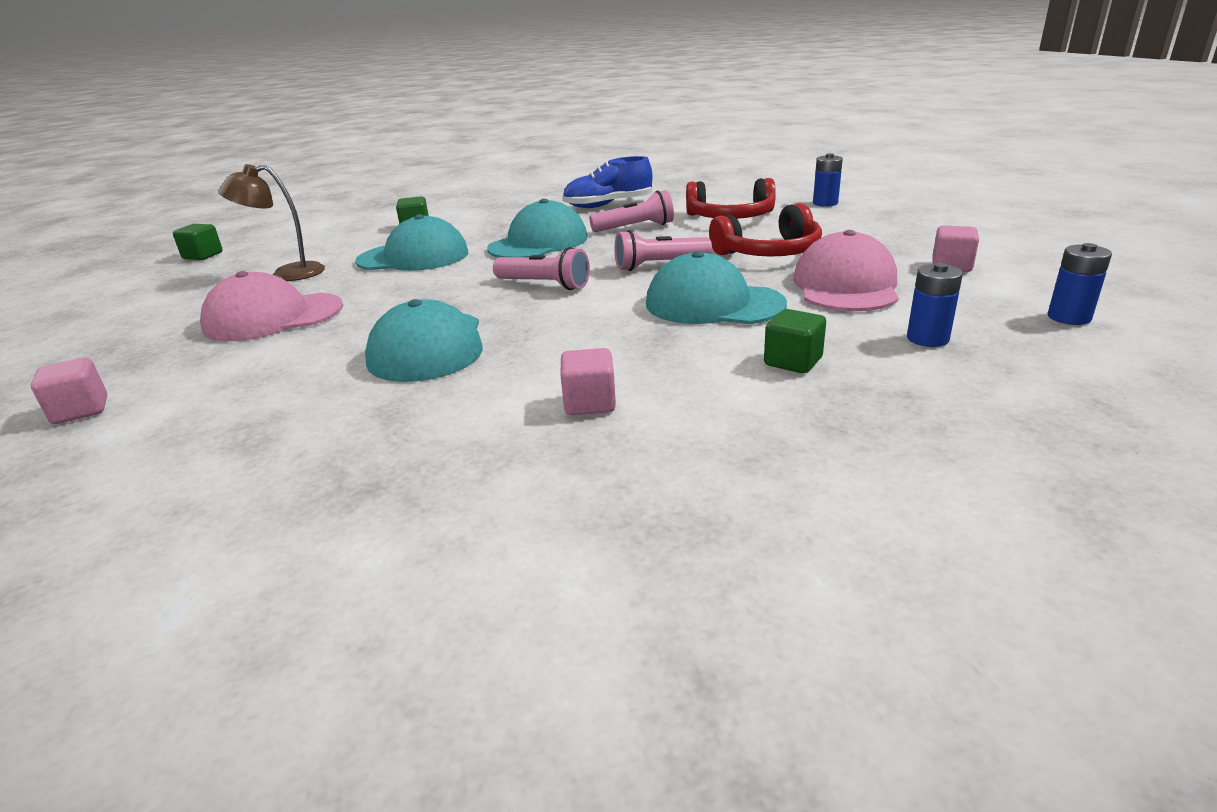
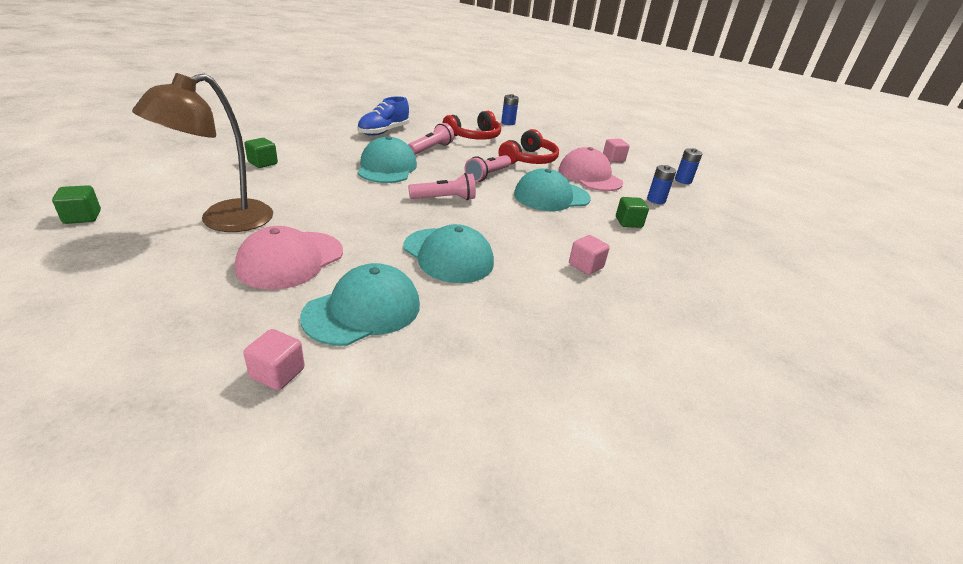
camera: 45 degrees left, 5 degrees up
(287, 274) = (223, 221): brown lamp -> brown lamp, size x1.54
(414, 257) = (312, 190): turquoise cap -> turquoise cap (363, 310)

